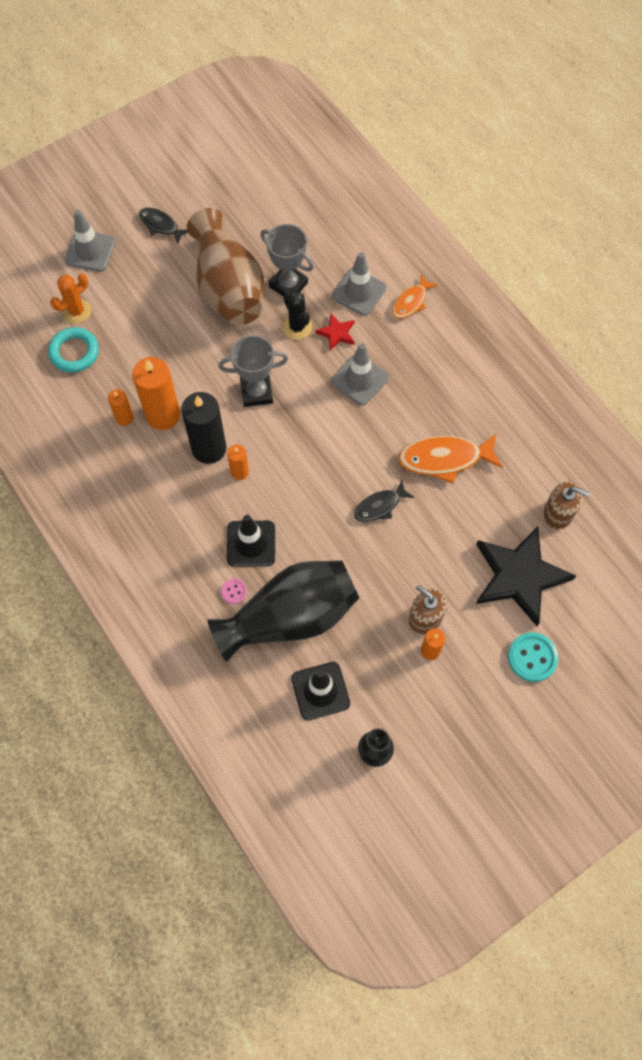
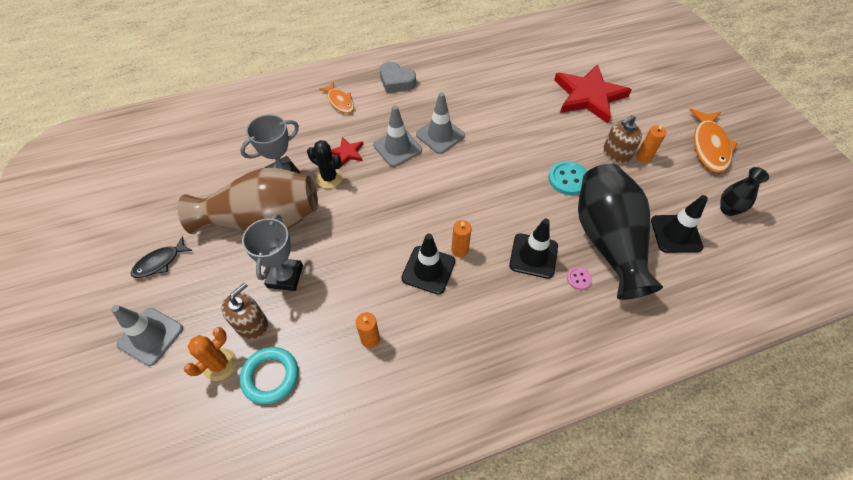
camera: 75 degrees left, 10 degrees down
(76, 311) = (220, 364): orange cactus -> orange cactus turned 60 degrees clockwise
(163, 415) = (379, 302): orange candle -> none
(209, 448) = (428, 270): black candle -> black traffic cone
(256, 392) = (383, 220): grey trophy -> grey trophy (285, 276)
(297, 327) = (329, 178): black cactus -> black cactus turned 45 degrees clockwise
(359, 292) = (315, 130): grey traffic cone -> grey traffic cone (440, 135)
(380, 506) = (516, 160): black fish -> none
(445, 459) = (485, 113): orange fish -> orange fish (709, 146)
(466, 350) = (396, 81): none -> grey heart
(519, 576) = (589, 96): black star -> red star
(532, 657) = (652, 104): turquoise button -> turquoise button (568, 179)
(558, 513) = (543, 66): brown soap dispenser -> brown soap dispenser (251, 324)

